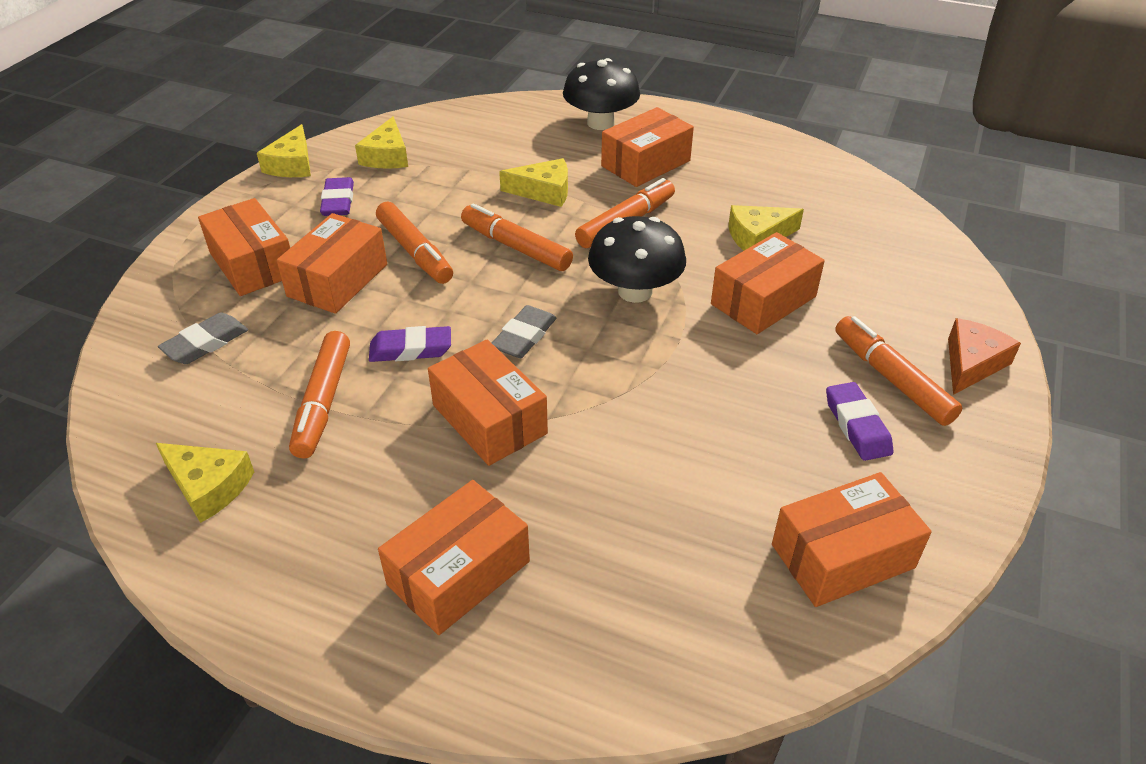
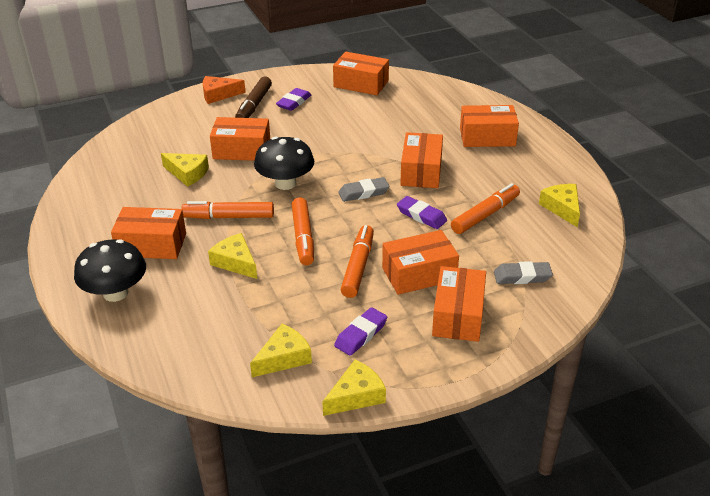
camera: 135 degrees left, 5 degrees down
(892, 378) = (254, 105): orange marker -> brown marker

